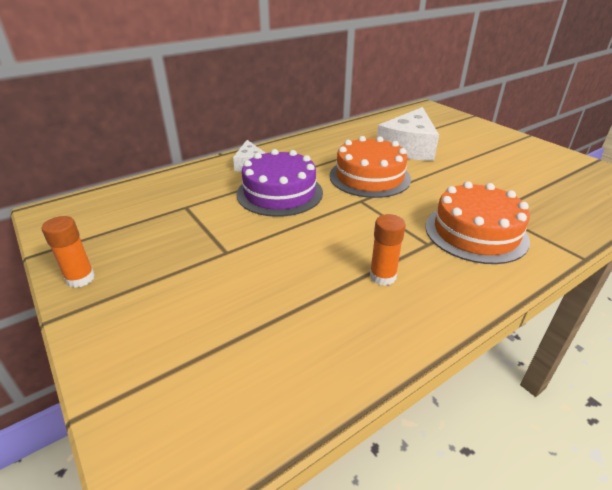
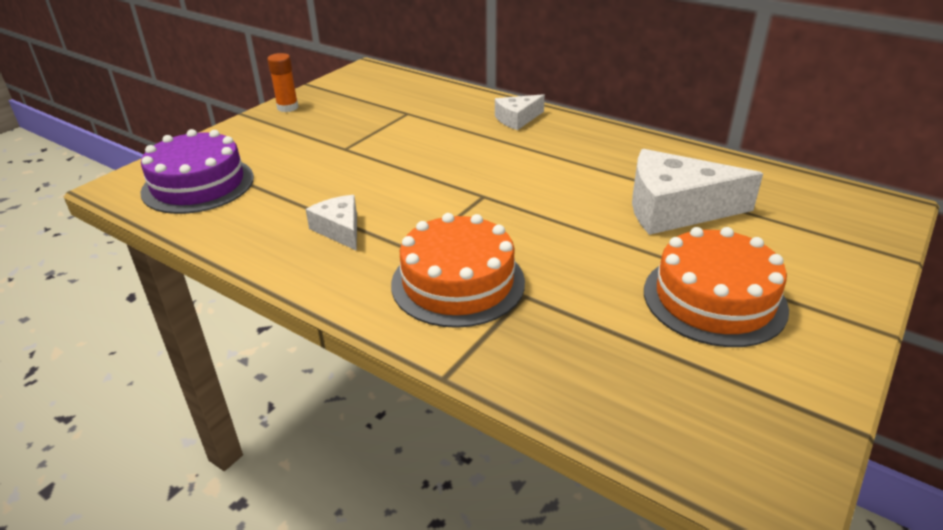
camera: 70 degrees right, 0 degrees up
(279, 193) = (465, 148): purple cake -> purple cake (198, 184)
(369, 177) = (548, 192): orange cake -> orange cake (714, 299)
(382, 276) = (339, 229): orange glue stick -> white cheese

